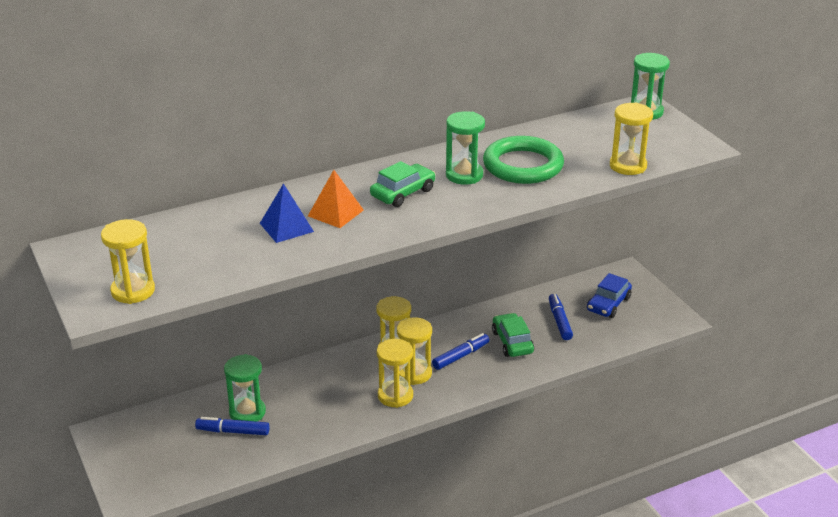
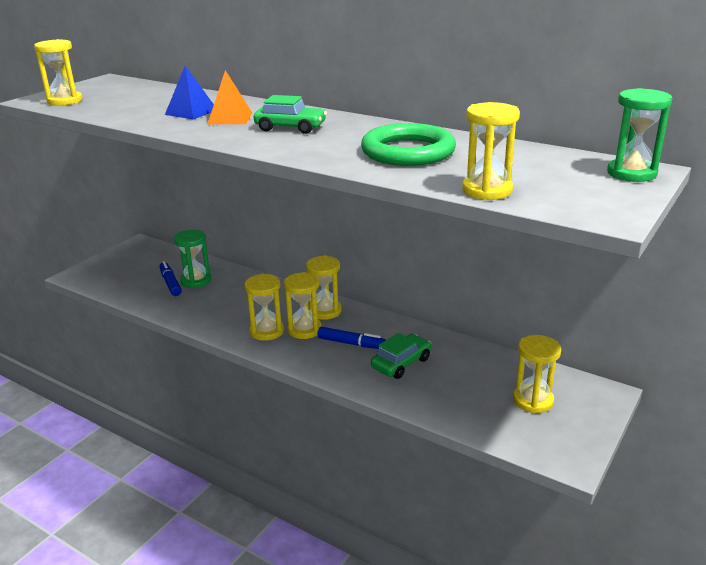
camera: 60 degrees right, 5 degrees down
(464, 175) = (353, 138): green hourglass -> none
(559, 321) = (465, 379): blue marker -> none
(608, 304) = (533, 400): blue car -> yellow hourglass

